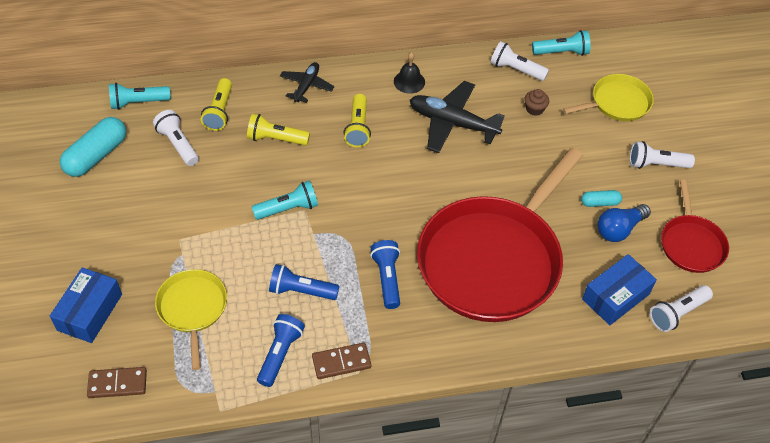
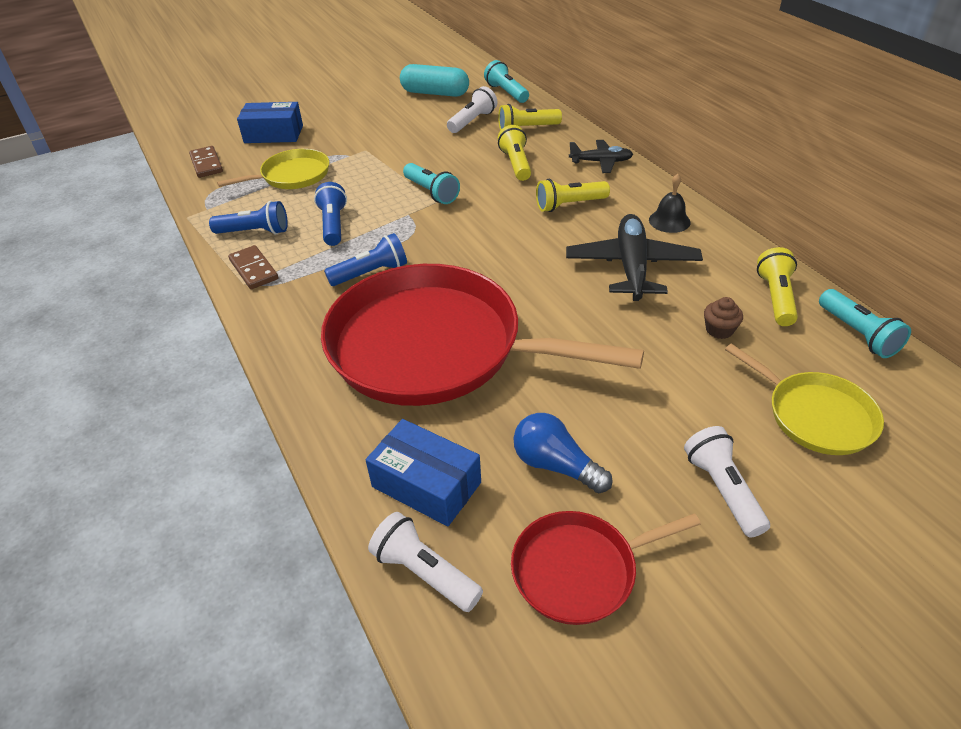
camera: 75 degrees right, 10 degrees down
(516, 69) = (776, 297): white flashlight -> yellow flashlight
(600, 203) = (593, 433): turquoise capsule -> none

